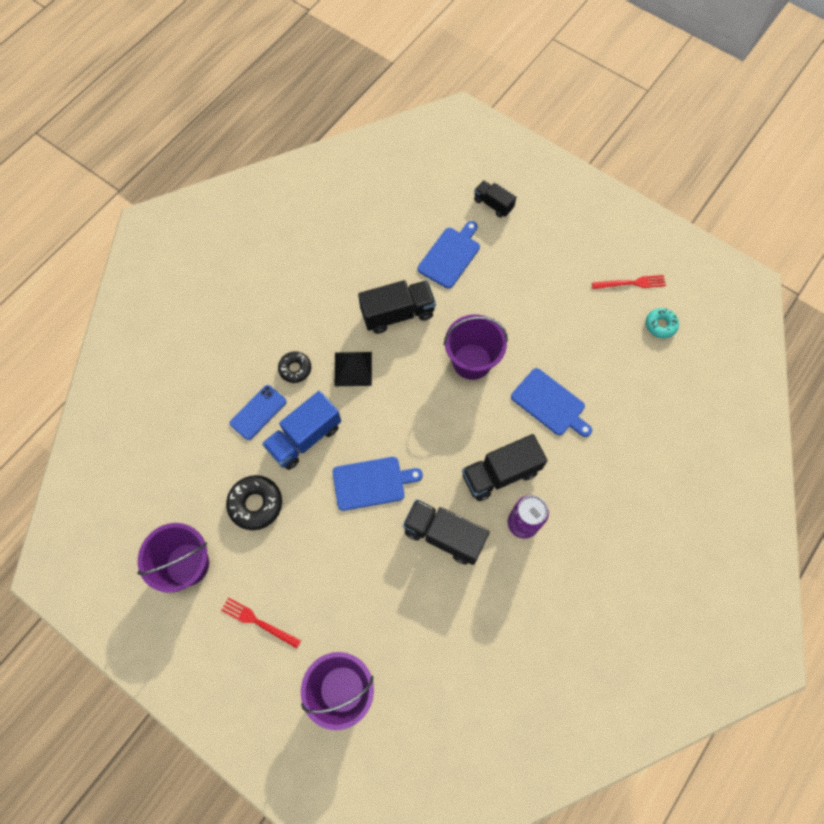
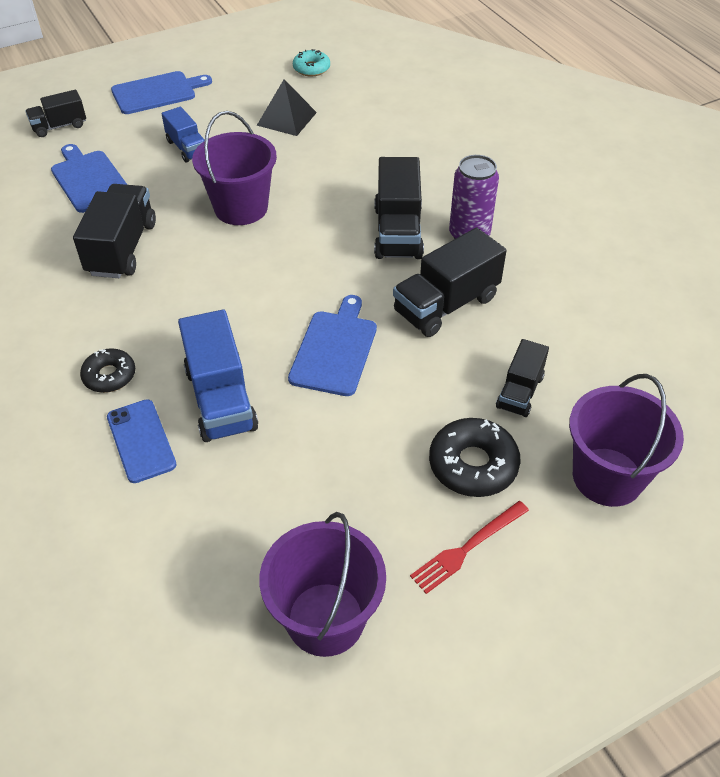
camera: 65 degrees left, 20 degrees down
(256, 504) = (282, 491): black donut -> black donut (473, 465)
(353, 369) = (161, 315): black pyramid -> black pyramid (287, 118)
(388, 611) = (519, 392): none -> black truck
(515, 294) = (187, 148): none -> blue truck
(550, 403) = (340, 167): blue cutting board -> blue cutting board (157, 92)
(631, 283) = (249, 70): red fork -> none

